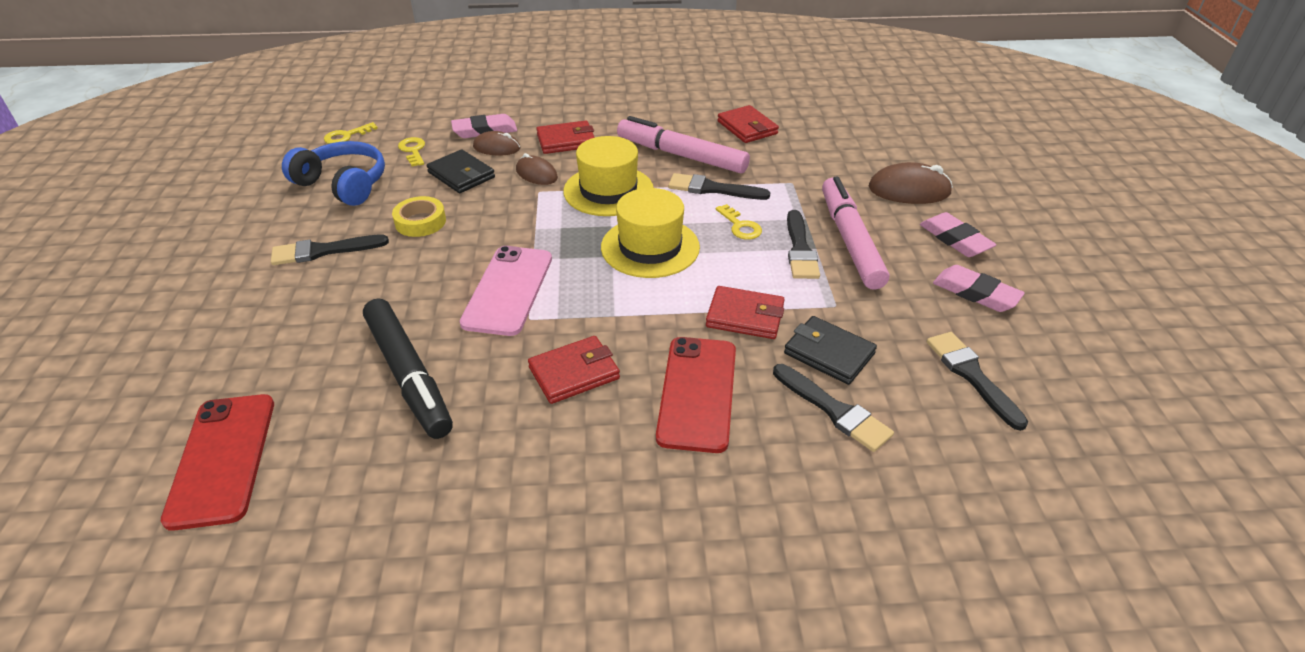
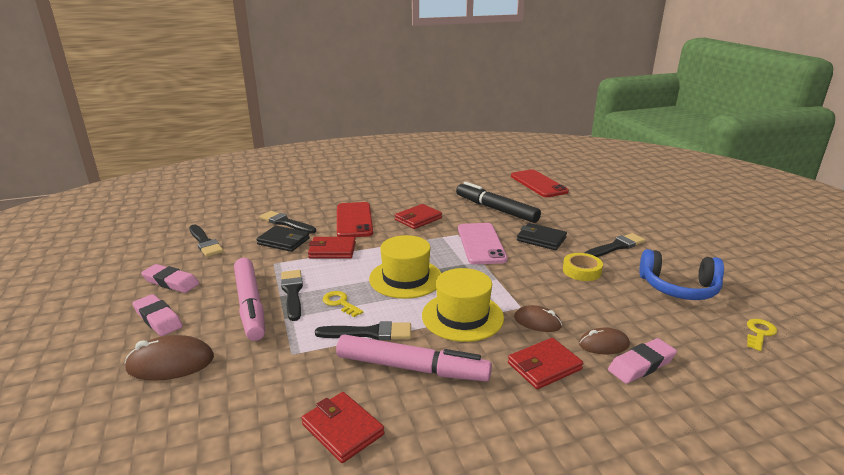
camera: 165 degrees right, 15 degrees down
(413, 150) = (674, 328): yellow key -> none
(461, 175) = (599, 310): black wallet -> black wallet (541, 239)

